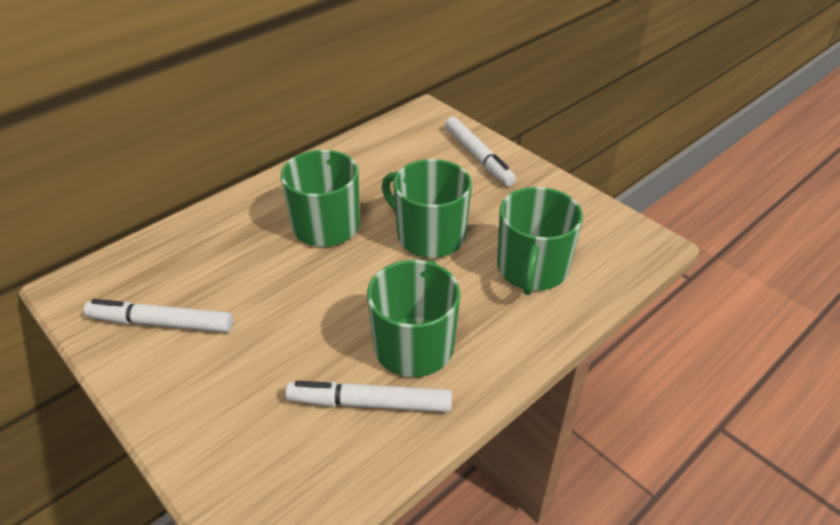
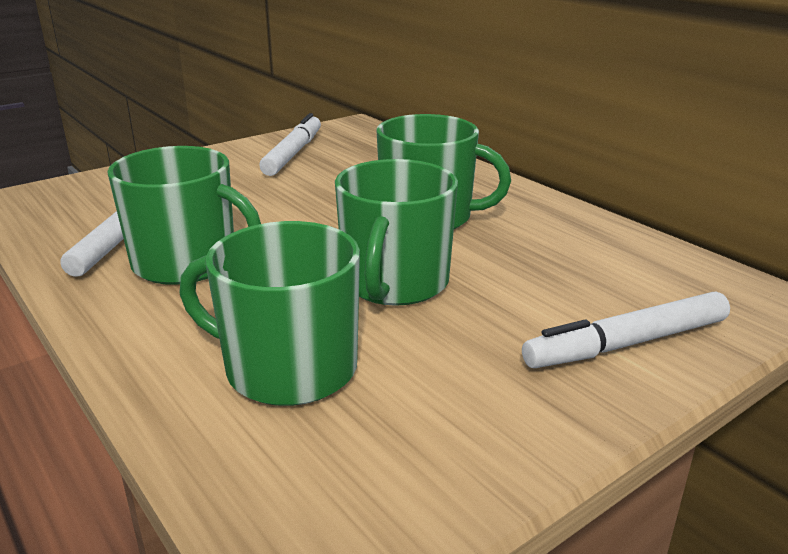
camera: 95 degrees right, 15 degrees down
(429, 236) = (394, 283): green mug -> green mug turned 150 degrees clockwise

